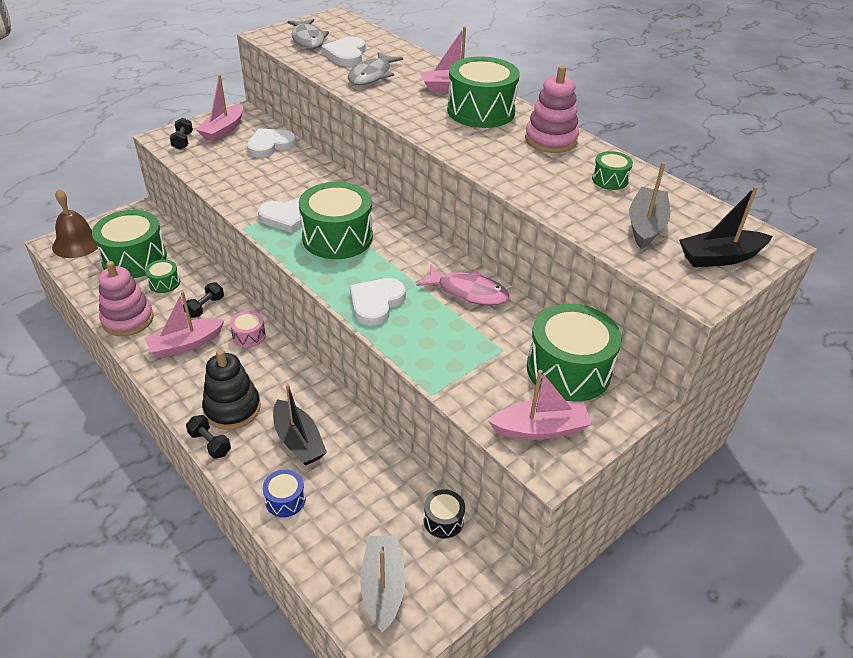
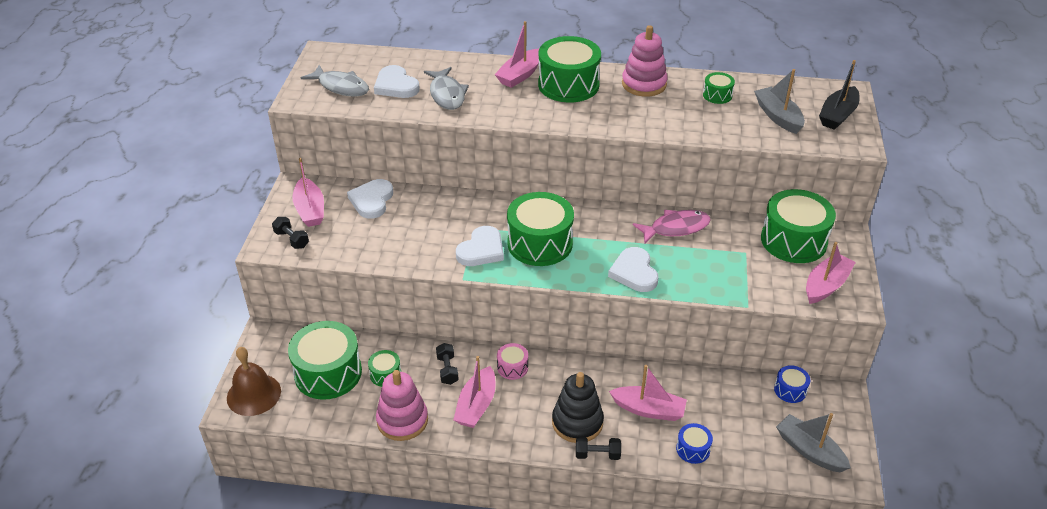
camera: 40 degrees left, 0 degrees up
(298, 441) = (648, 409): black boat -> pink boat
(443, 520) = (790, 390): black drum -> blue drum

